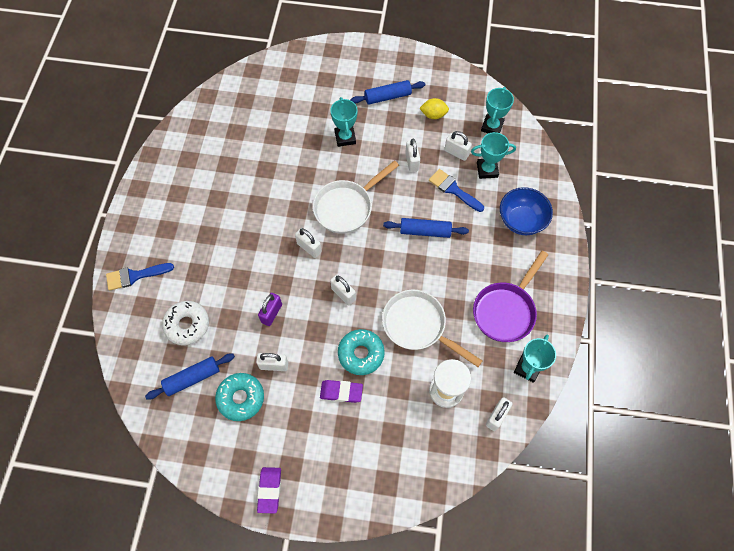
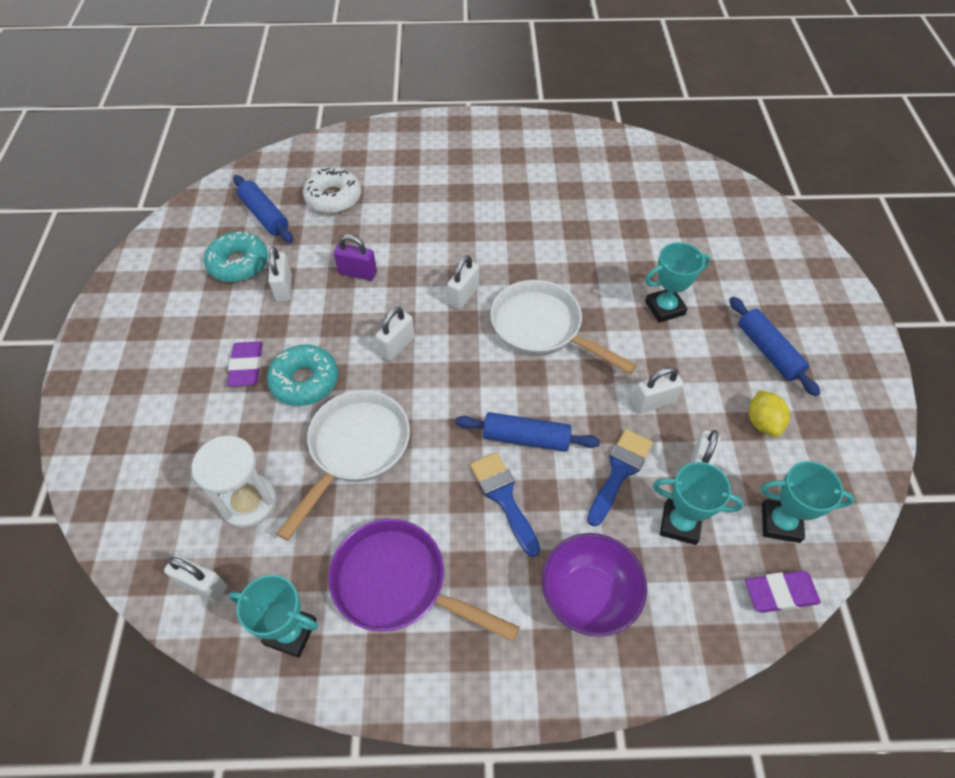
camera: 80 degrees right, 10 degrees down
(135, 276) = (392, 143): blue brush -> blue brush (503, 497)
(269, 490) = (118, 312): purple eraser -> purple eraser (780, 593)
(425, 231) = (526, 438): blue rolling pin -> blue rolling pin turned 75 degrees counterclockwise
(487, 170) = (680, 523): turquoise trophy -> turquoise trophy turned 60 degrees counterclockwise
(521, 221) = (588, 596): blue bowl -> purple bowl

